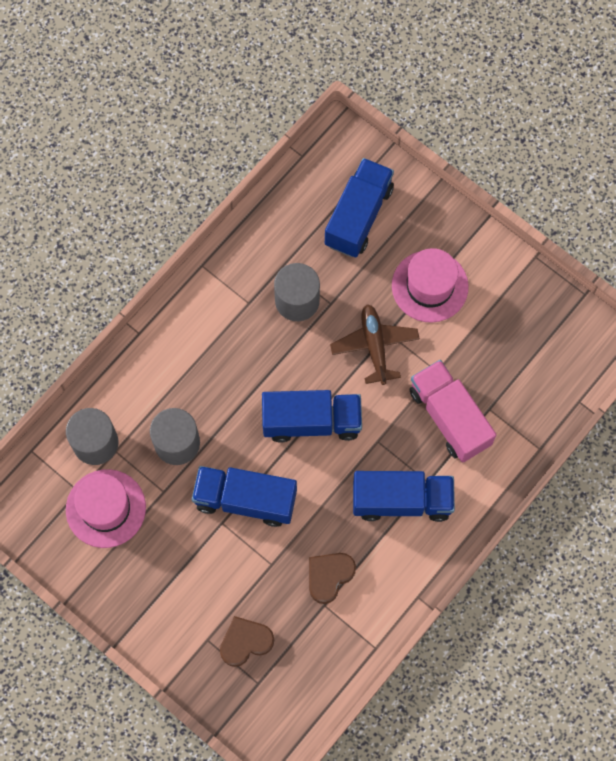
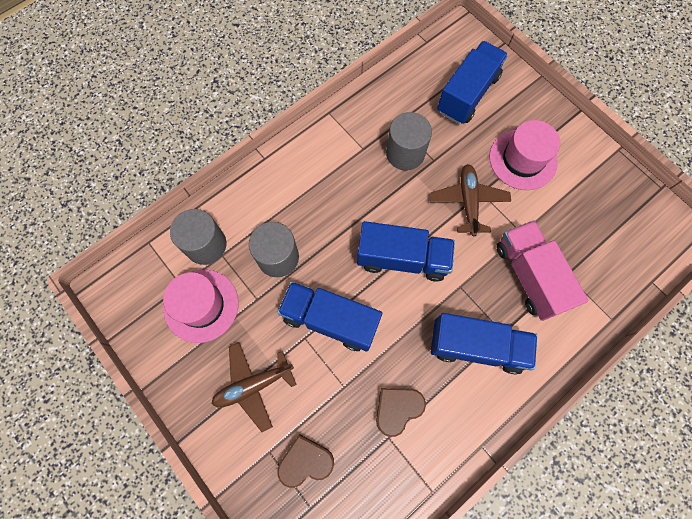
camera: 10 degrees right, 0 degrees up
(178, 579) = (253, 385): none -> brown plane

